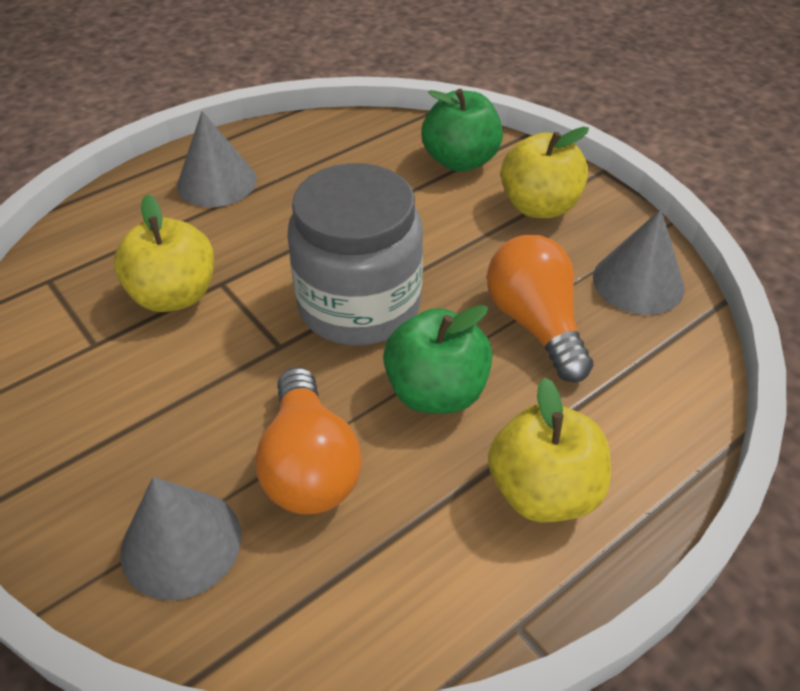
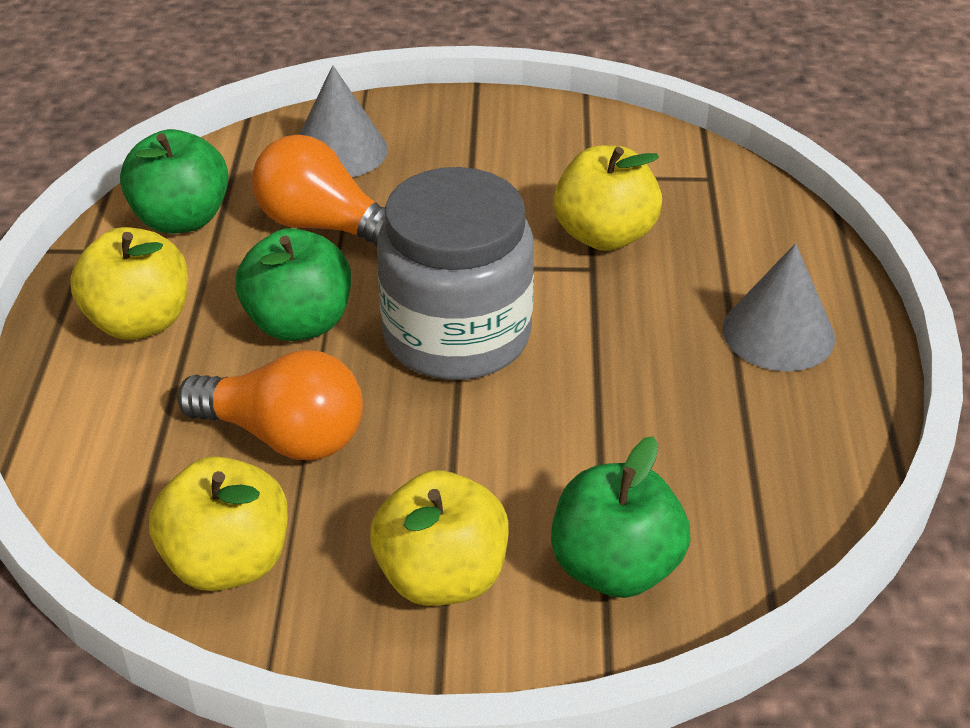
camera: 130 degrees right, 5 degrees down
(400, 584) = (181, 219): none -> green apple
(638, 282) = (228, 562): grey cone -> yellow apple

